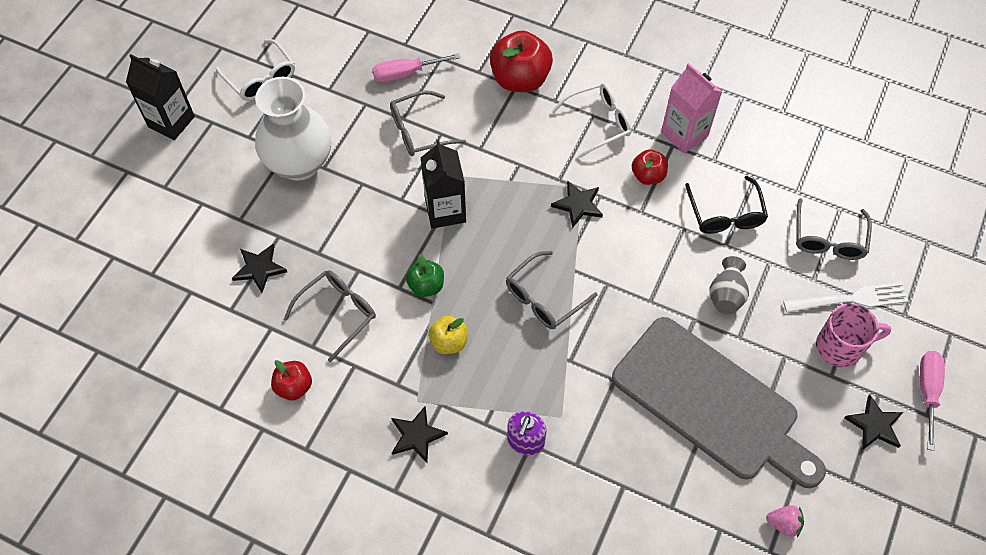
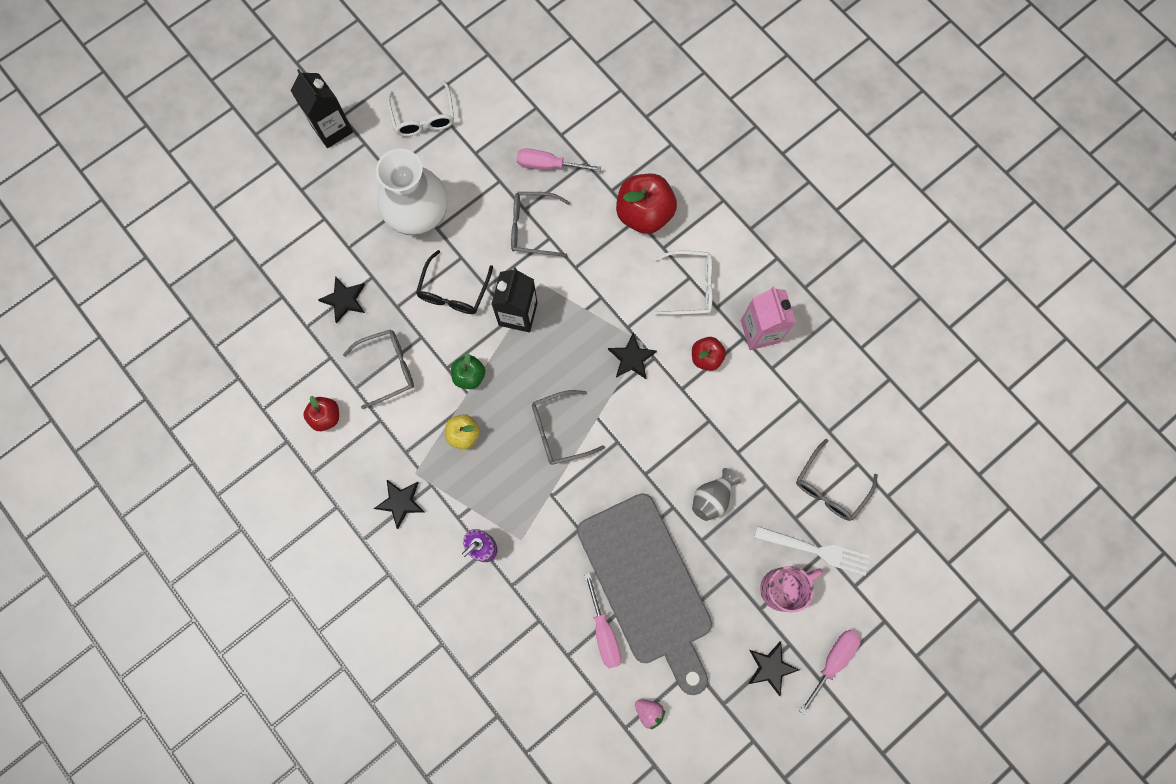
camera: 25 degrees right, 15 degrees up
(693, 466) = (603, 631): none -> pink screwdriver
(725, 214) = (753, 424): black glasses -> black glasses (453, 291)
(841, 347) = (783, 588): pink mug -> pink mug turned 45 degrees counterclockwise

